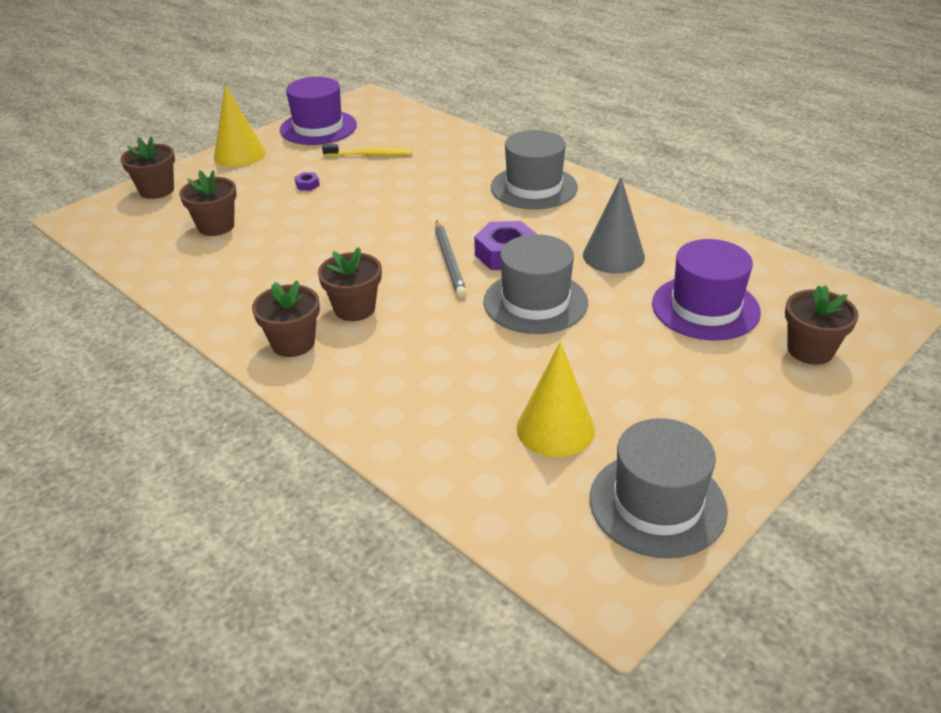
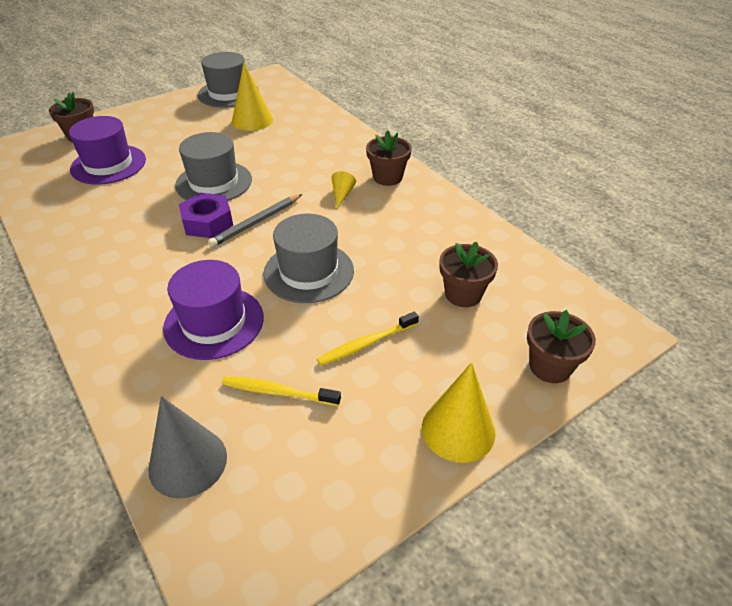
camera: 170 degrees left, 5 degrees up
(307, 185) = (366, 344): purple nut -> yellow toothbrush
(318, 127) = (338, 487): purple hat -> purple hat (214, 322)
(354, 308) = (342, 194): brown flower pot -> yellow cone
(449, 261) = (256, 222): grey pencil -> grey pencil turned 135 degrees counterclockwise
(534, 187) = (125, 296): grey hat -> grey hat (309, 272)
(613, 256) = (127, 209): grey cone -> grey cone (188, 462)

